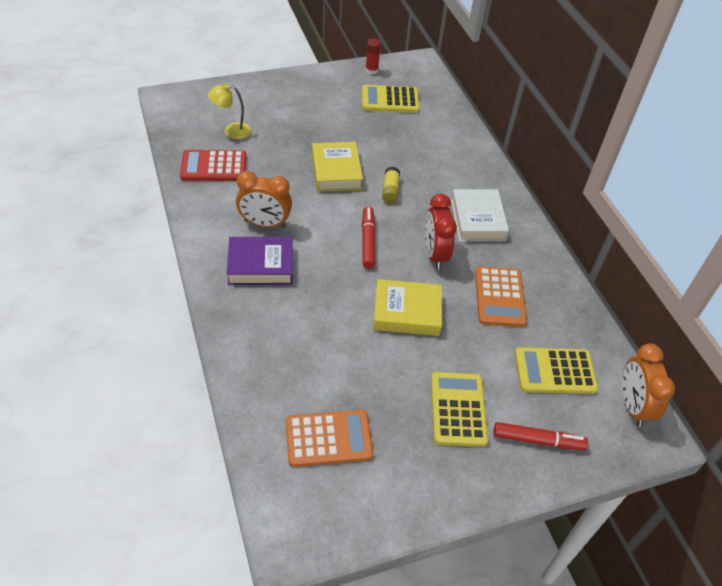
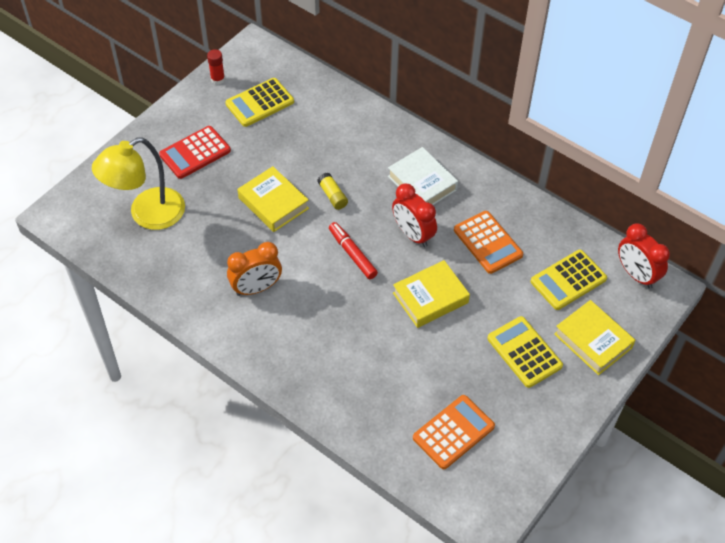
camera: 30 degrees left, 5 degrees up
(214, 166) = (164, 260): red calculator -> red calculator (195, 153)
(232, 131) = (147, 215): yellow lamp -> yellow lamp, size x1.91
(260, 265) = (286, 327): purple book -> none
(537, 440) = (593, 341): red marker -> yellow book
(632, 406) = (636, 275): orange clock -> red clock

